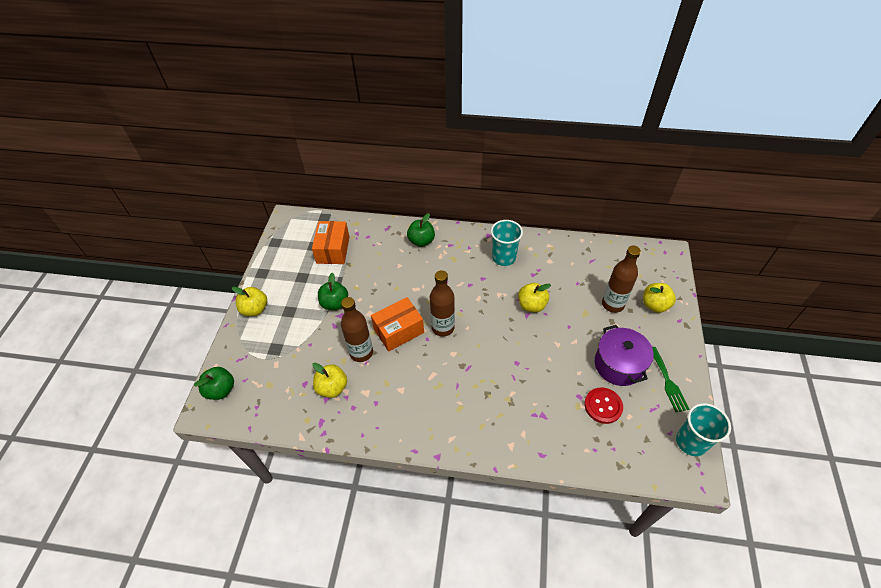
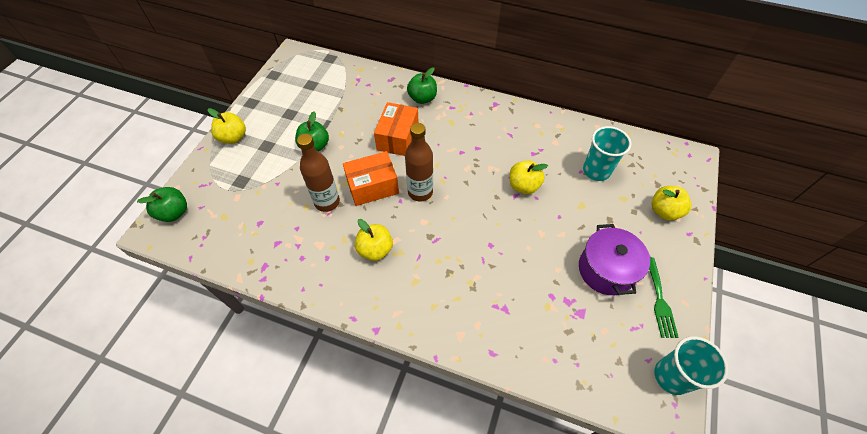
camera: 10 degrees right, 5 degrees up
(332, 388) = (286, 233): yellow apple -> yellow apple (375, 249)
(333, 250) = (329, 92): orange box -> orange box (398, 138)
(503, 257) = (506, 130): turquoise cup -> turquoise cup (596, 171)
(603, 406) = (576, 312): red button -> none
(612, 304) = (615, 201): brown bottle -> none

